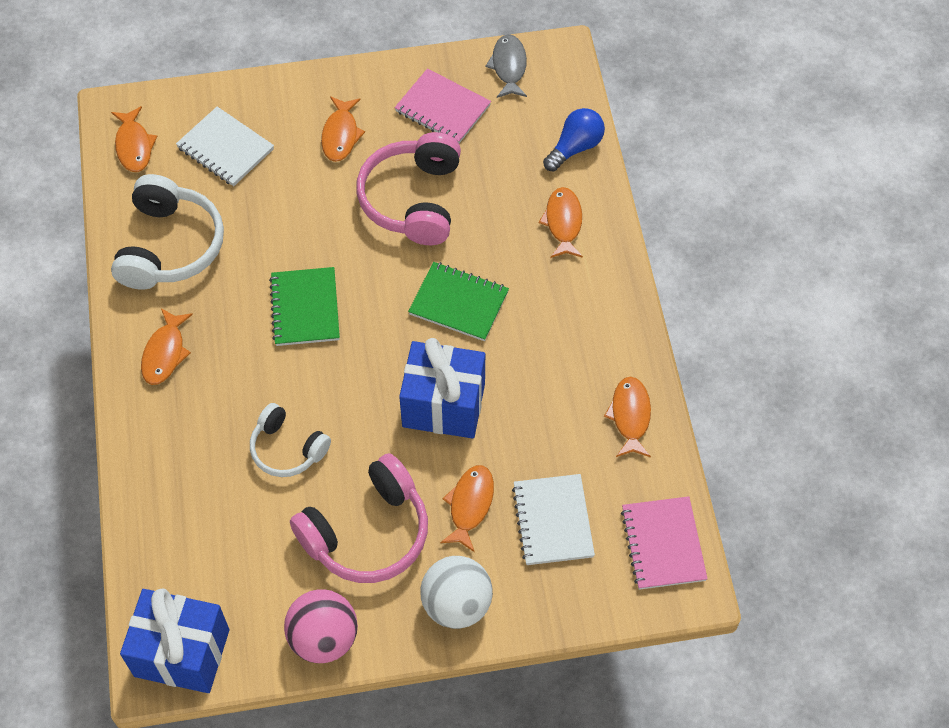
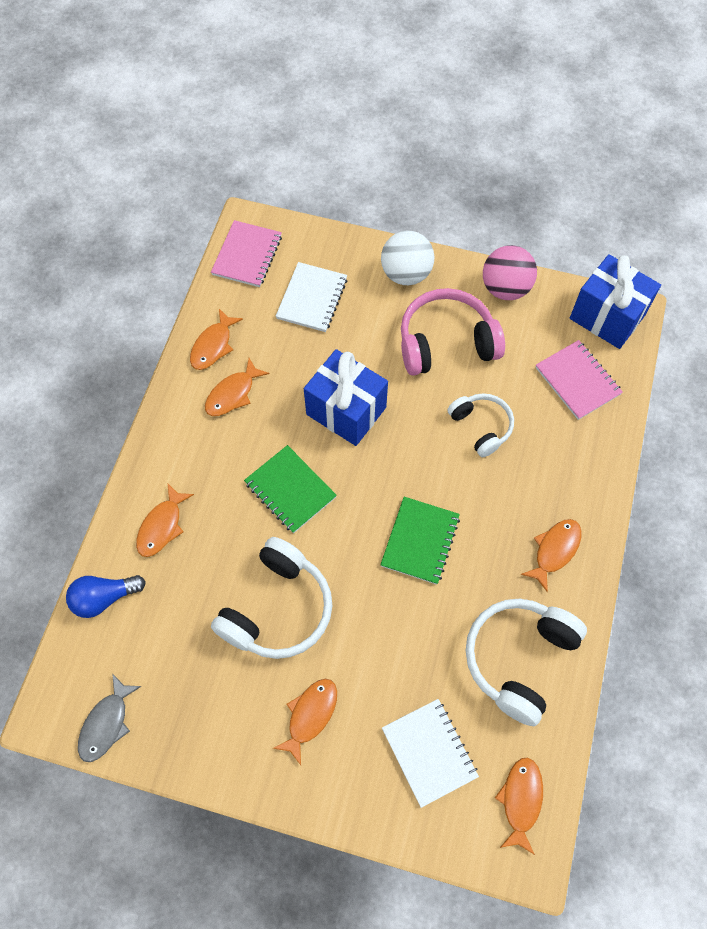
camera: 155 degrees left, 5 degrees up
(413, 200) = (277, 609): pink headphones -> white headphones
(442, 108) = (198, 701): pink notebook -> pink notebook (577, 381)
(470, 505) = (364, 332): orange fish -> orange fish (233, 394)

